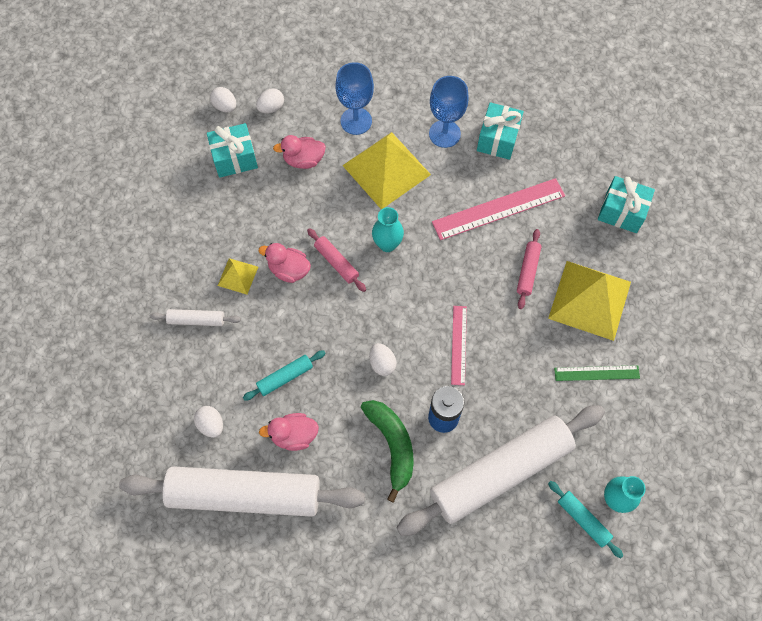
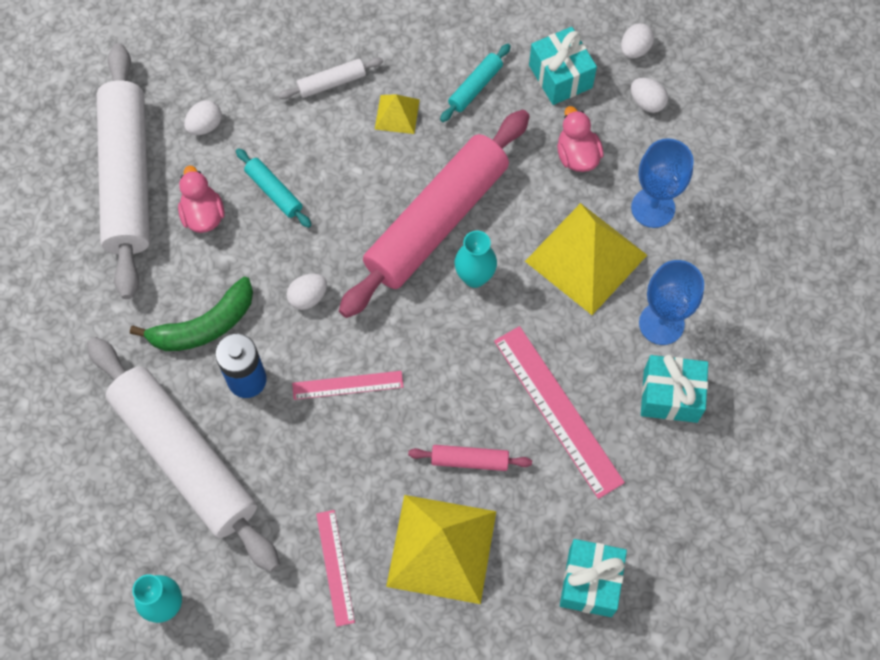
camera: 80 degrees right, 0 degrees up
(196, 320) = (331, 83): white rolling pin -> white rolling pin turned 75 degrees clockwise
(289, 270) = (416, 168): pink duck -> none
(336, 262) = (436, 221): pink rolling pin -> pink rolling pin, size x2.47
(583, 519) = (135, 566): turquoise rolling pin -> turquoise rolling pin (475, 87)
(596, 373) = (335, 567): green ruler -> pink ruler

